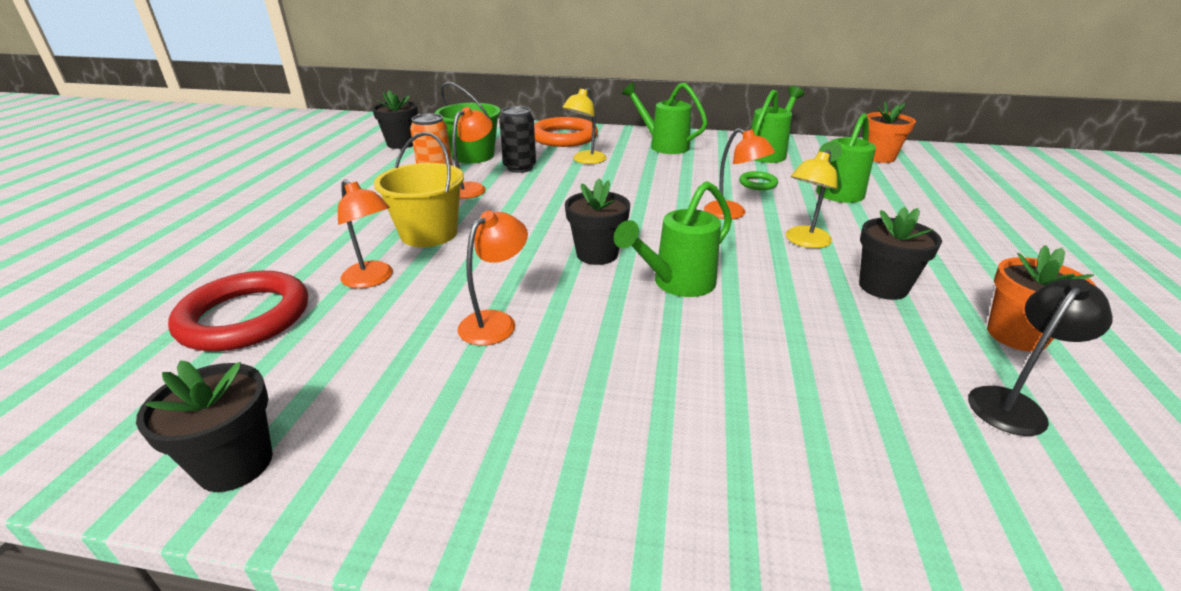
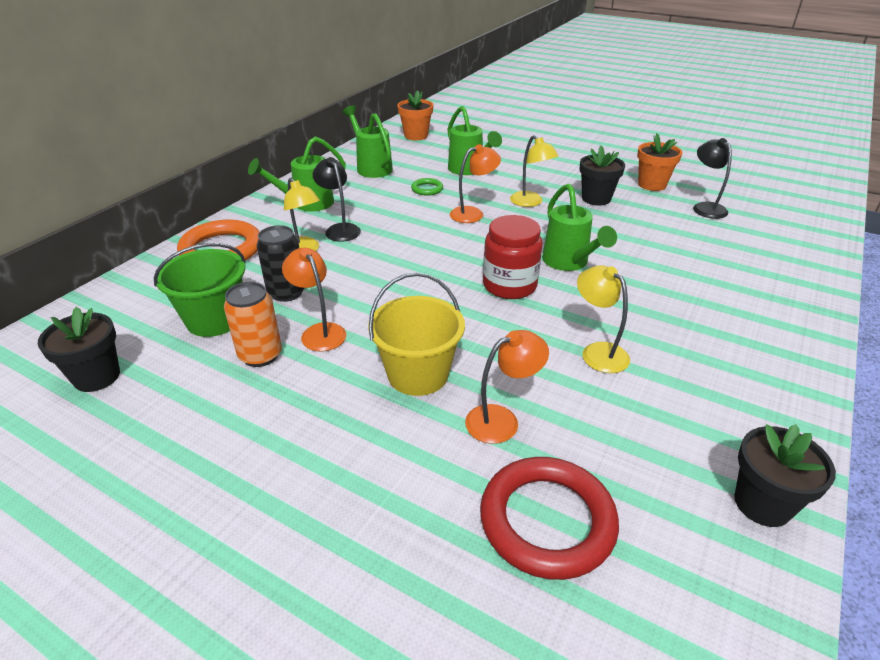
camera: 70 degrees left, 5 degrees up
(496, 322) = (598, 352): orange lamp -> yellow lamp
(597, 254) = (509, 285): black flower pot -> red jar
(633, 165) = (340, 229): none -> black lamp

